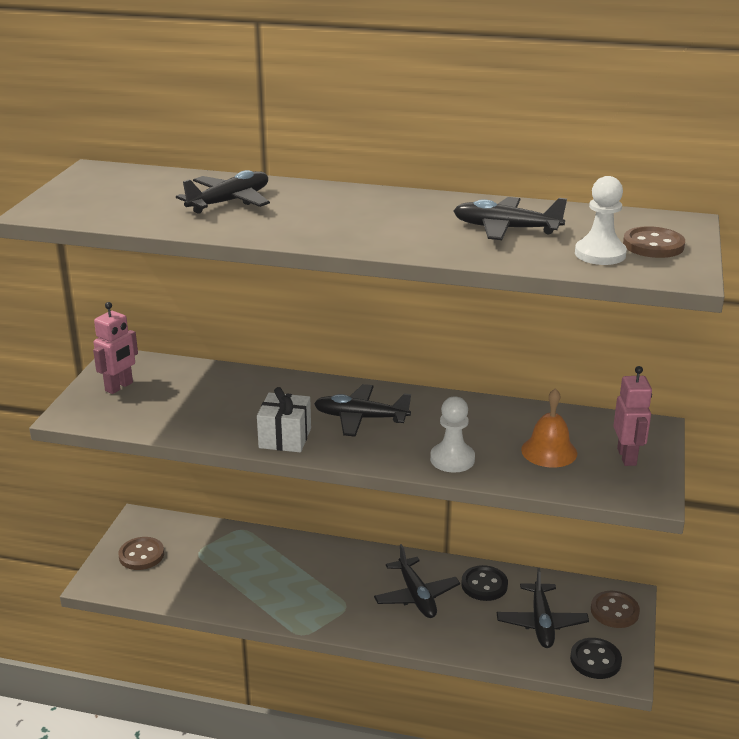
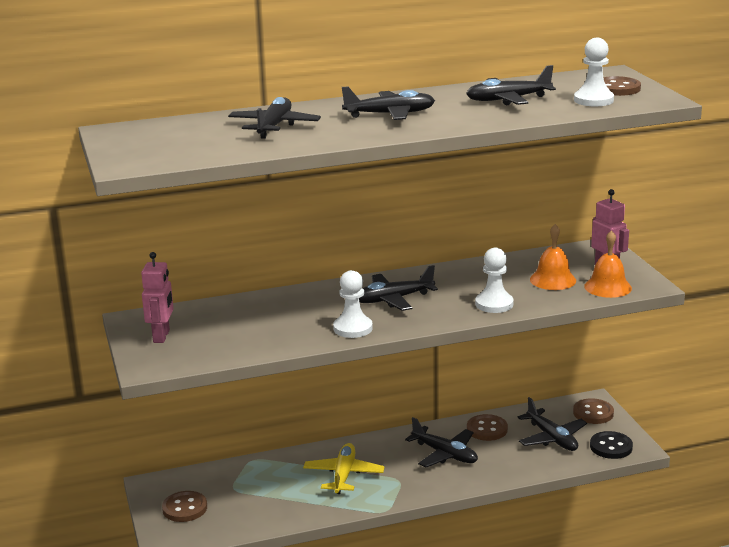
camera: 30 degrees left, 5 degrees down
(285, 438) = (353, 328): white gift -> white pawn
(302, 579) = (343, 475): none -> yellow plane
(357, 216) = (390, 114): none -> black plane
(484, 585) = (487, 429): black button -> brown button
(599, 482) = (607, 287): none -> orange bell

